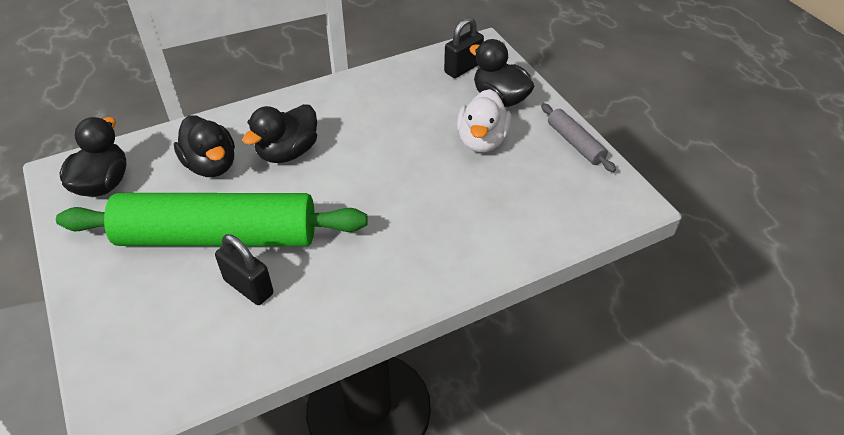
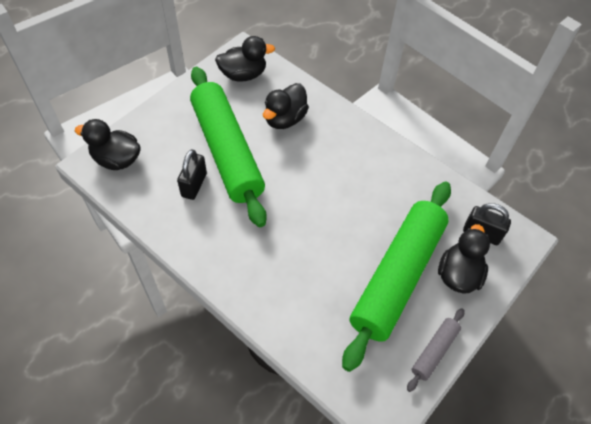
camera: 65 degrees right, 10 degrees up
(288, 152) = (318, 155): black duck -> black duck (117, 159)
(482, 141) = (397, 276): white duck -> green rolling pin

